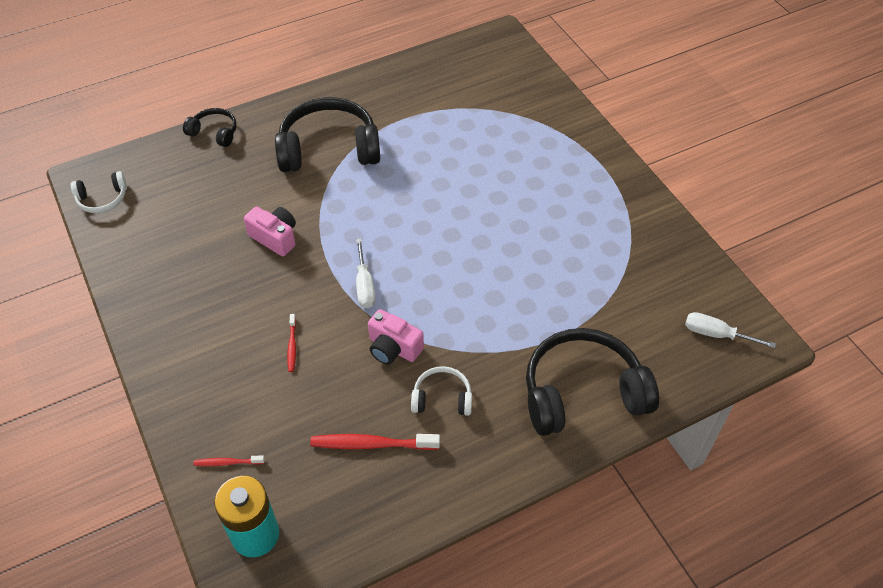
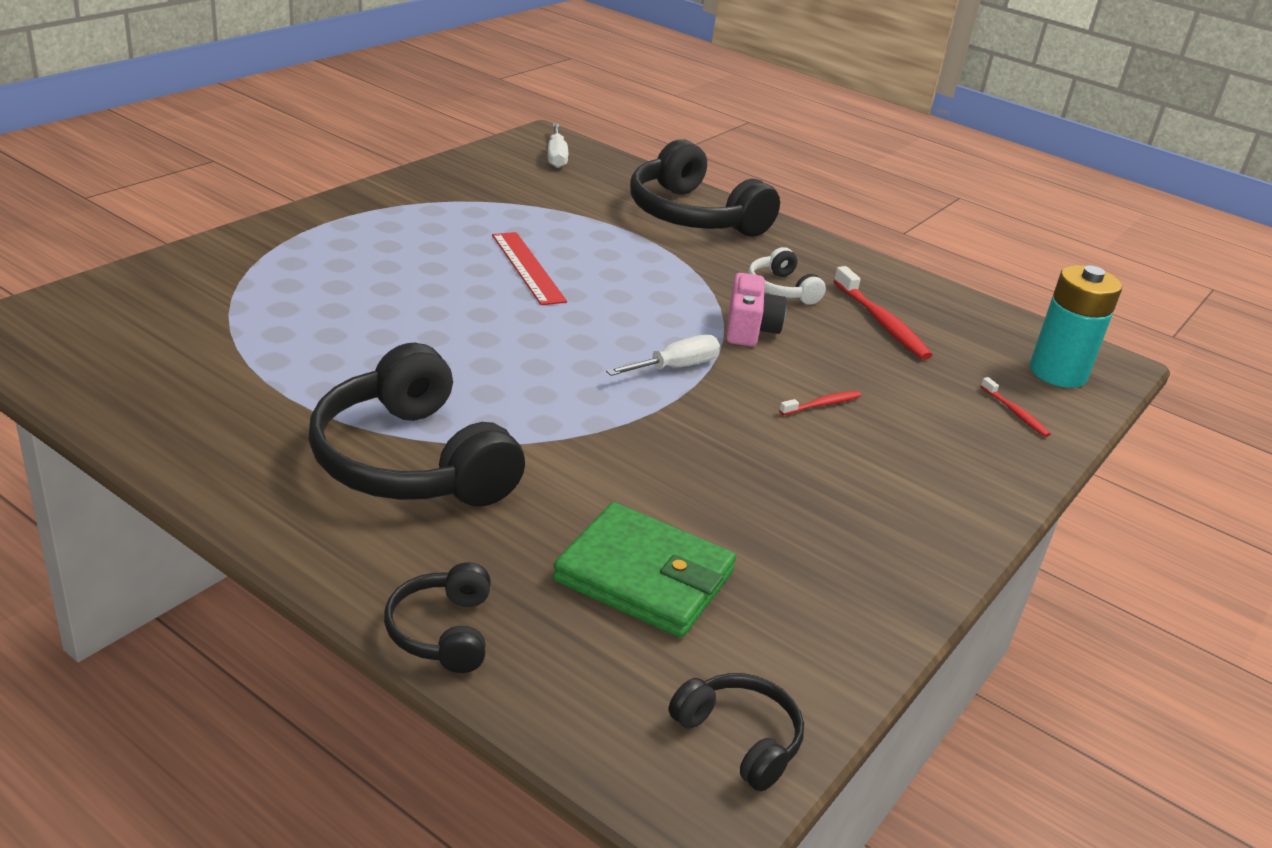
camera: 120 degrees left, 20 degrees down
(102, 199) = (739, 738): white headphones -> black headphones
(204, 204) = (644, 577): none -> green wallet
(275, 237) = (655, 469): pink camera -> none
(515, 252) = (528, 267): none -> red ruler

